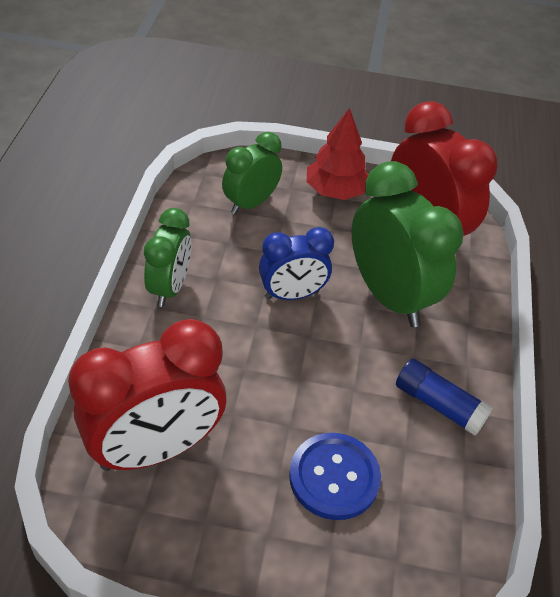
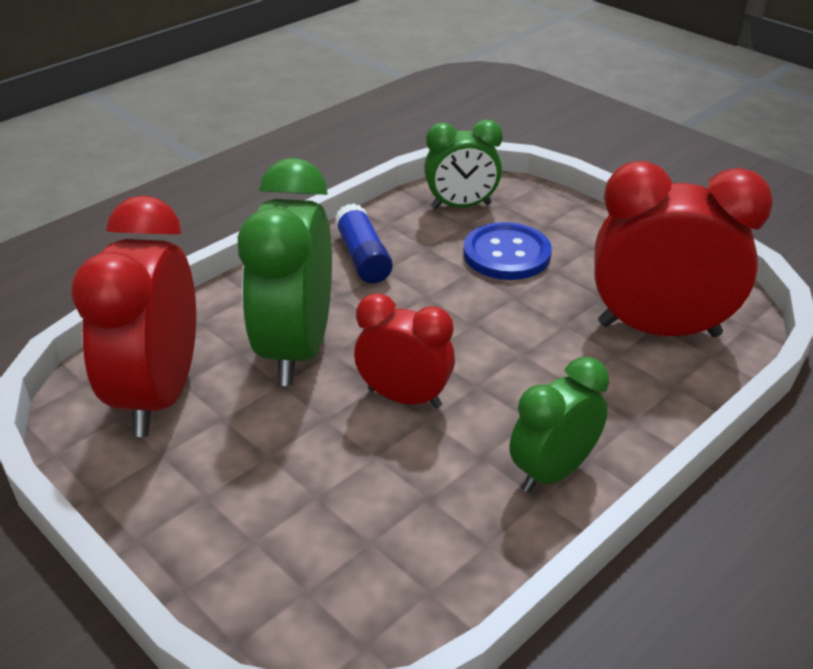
camera: 140 degrees left, 10 degrees down
(250, 203) = (340, 545): green clock -> green clock (461, 206)
(292, 294) = (404, 397): blue clock -> red clock
(335, 191) = (195, 504): red tree -> none

